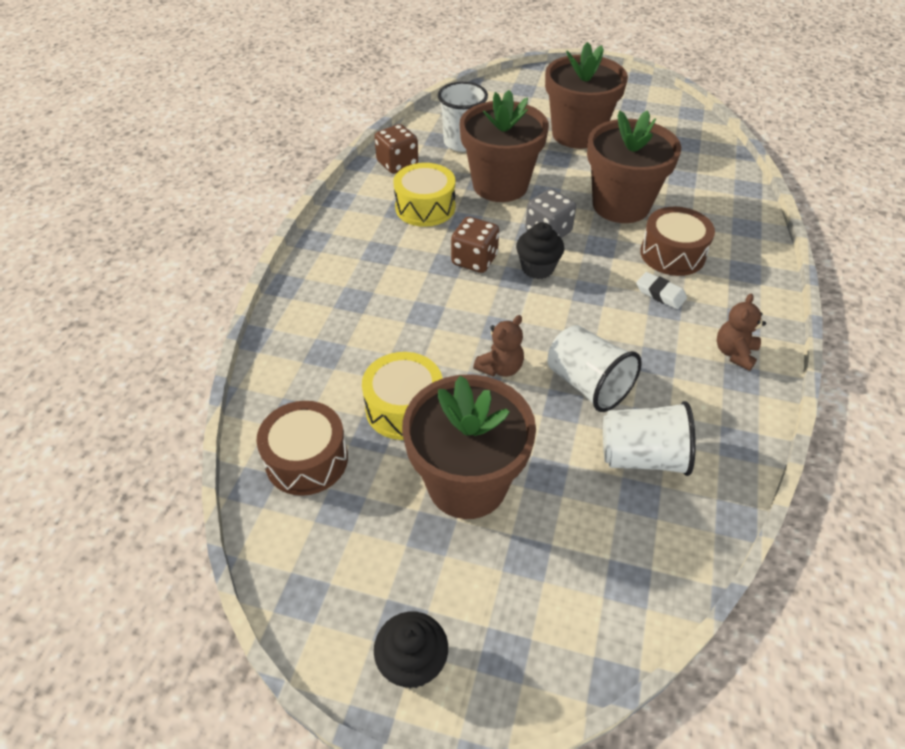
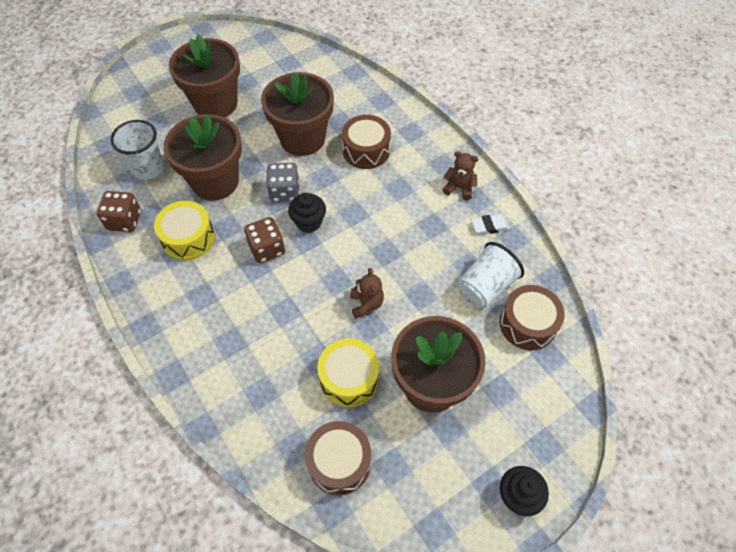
camera: 50 degrees left, 10 degrees up
(587, 384) = (418, 271): white cup -> none
(644, 531) = (527, 324): none -> brown drum
(660, 294) = (388, 182): white eraser -> white eraser (489, 226)
(734, 353) = (459, 188): brown teddy bear -> brown teddy bear turned 135 degrees clockwise

